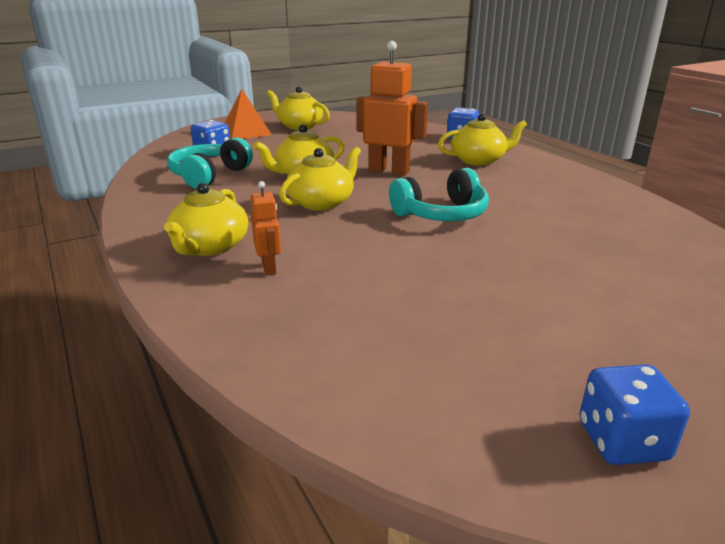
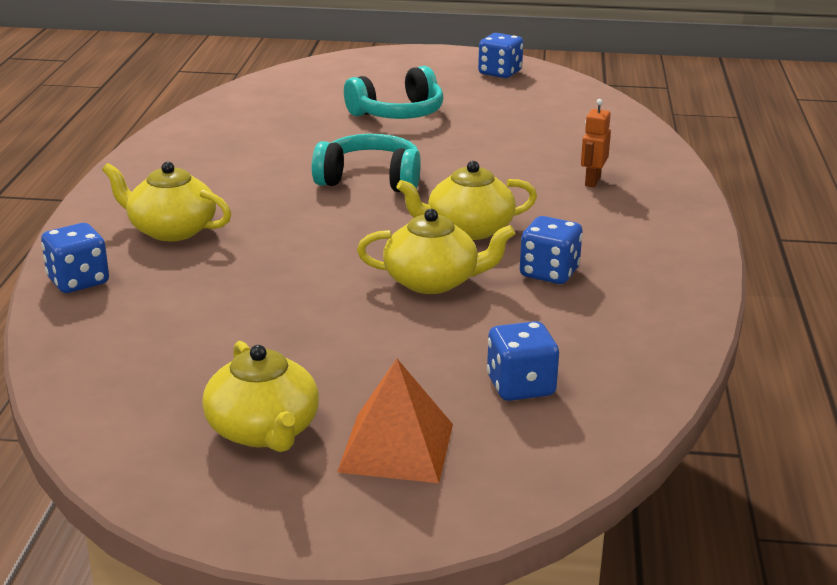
camera: 145 degrees left, 0 degrees up
(209, 175) = (566, 323): turquoise headphones -> turquoise headphones (398, 113)
(210, 247) = (632, 214): yellow teapot -> none
(240, 193) = (549, 273): none -> blue dice
(389, 171) = (316, 250): orange robot -> none

